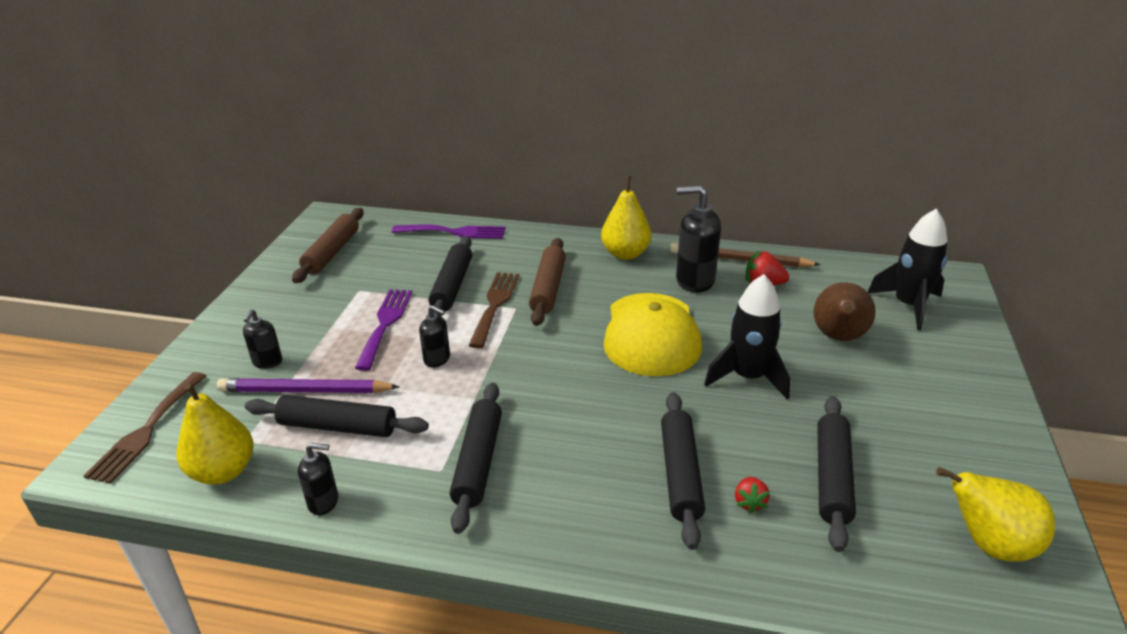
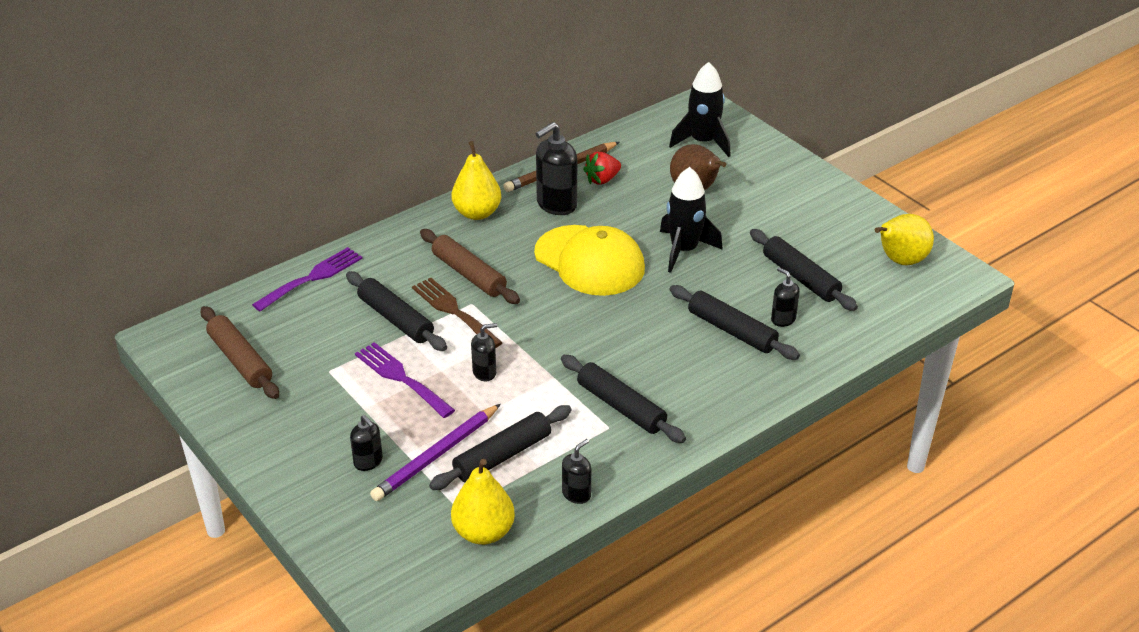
camera: 50 degrees left, 5 degrees up
(146, 430) = (378, 559): brown fork -> none
(749, 502) = (783, 319): red strawberry -> black soap dispenser

